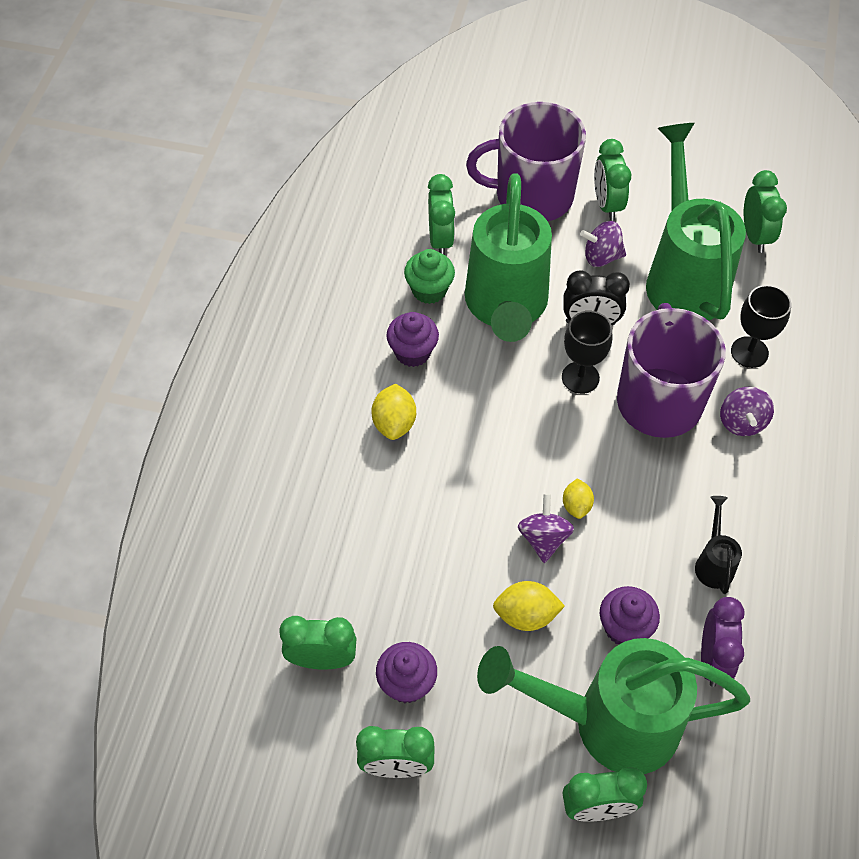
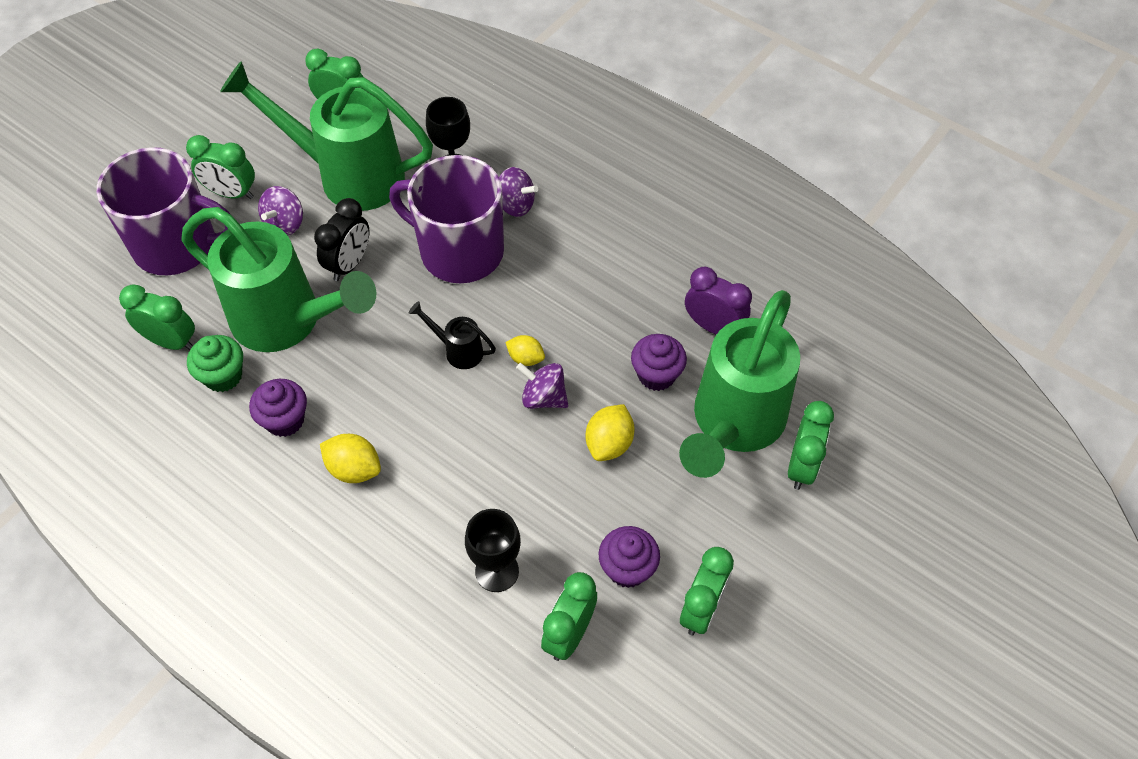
camera: 65 degrees left, 0 degrees up
(532, 196) = (177, 245): purple mug -> purple mug turned 105 degrees counterclockwise
(580, 377) = (401, 297): black goblet -> black goblet (497, 571)
(713, 562) = (630, 285): black watering can -> black watering can (457, 350)

